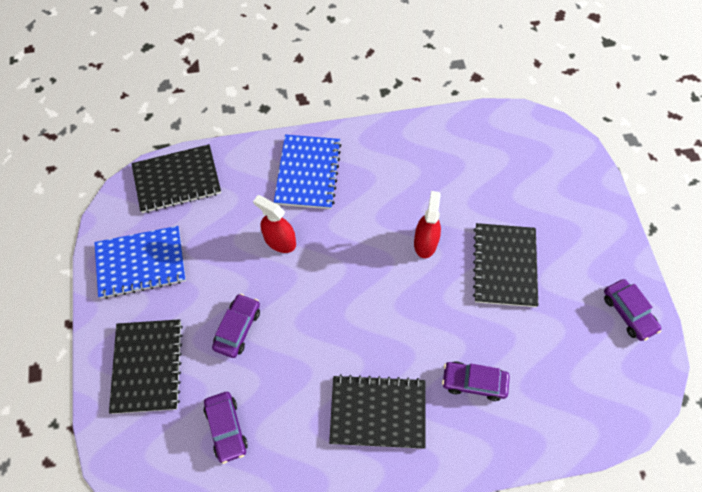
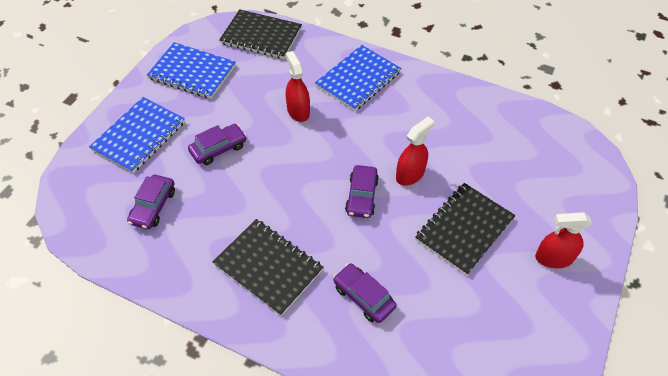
camera: 35 degrees right, 10 degrees down
(148, 366) = (139, 136): black notebook -> blue notebook
(586, 246) = (553, 258): none -> red spray bottle
(628, 312) = (552, 333): purple car -> purple car (362, 196)

